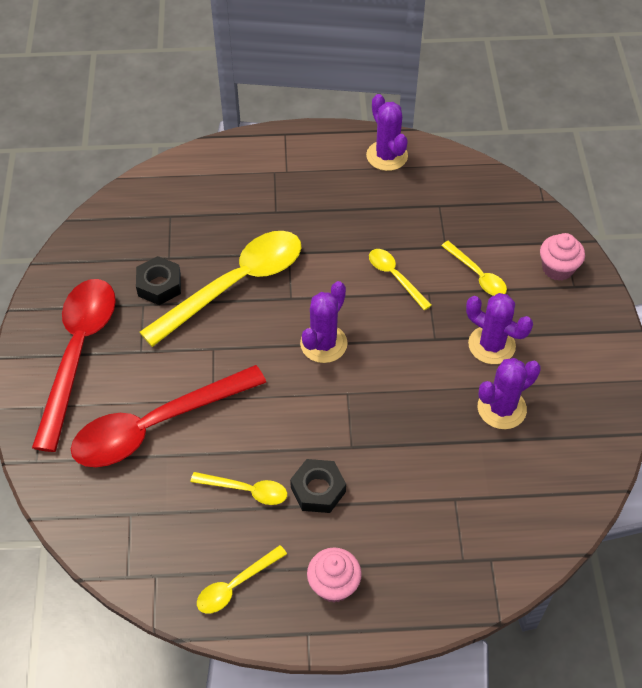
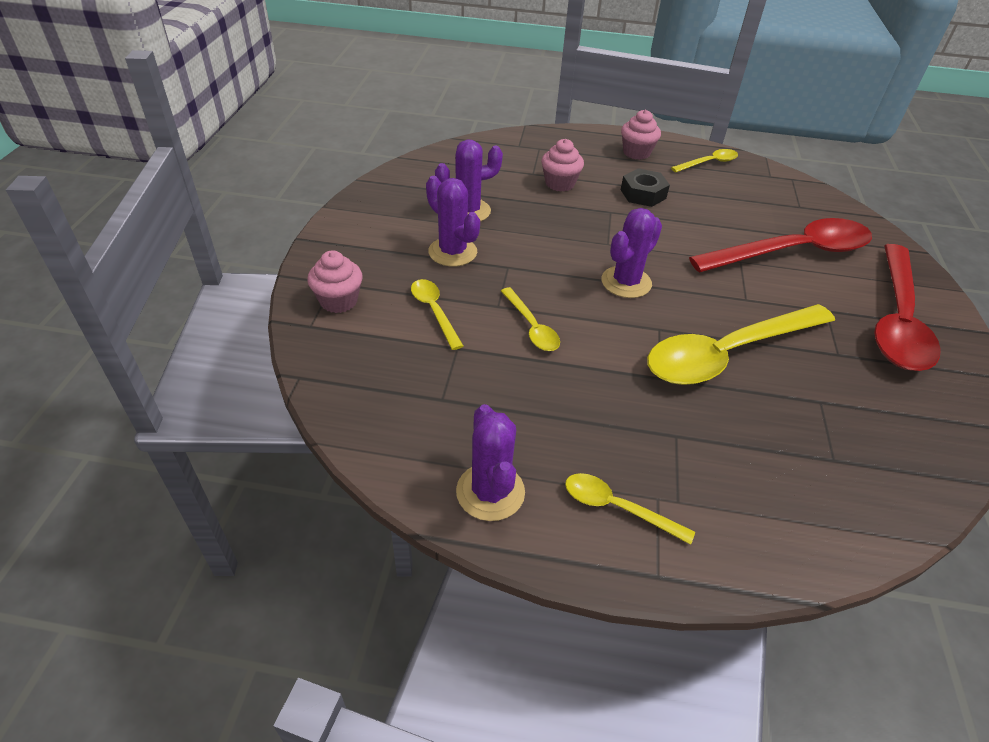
camera: 170 degrees left, 10 degrees down
(159, 285) = (824, 370): black nut -> none
(246, 490) = (703, 203): yellow spoon -> yellow spoon (617, 508)
(418, 485) = (559, 184): none -> pink cupcake

